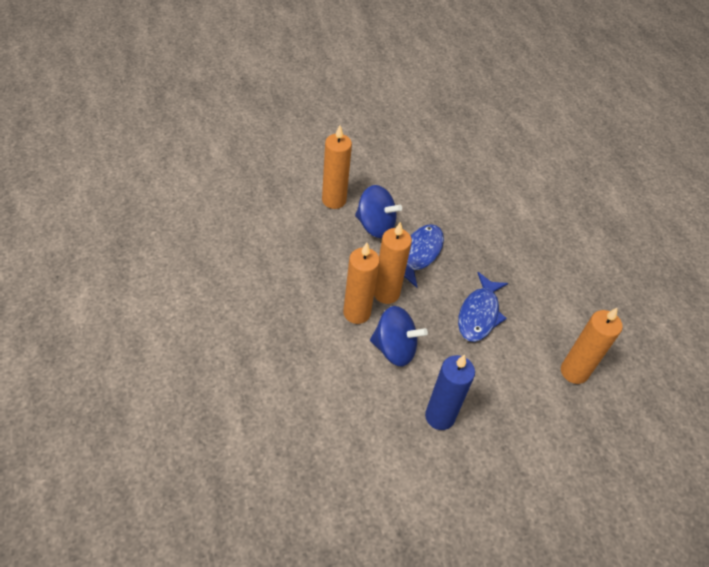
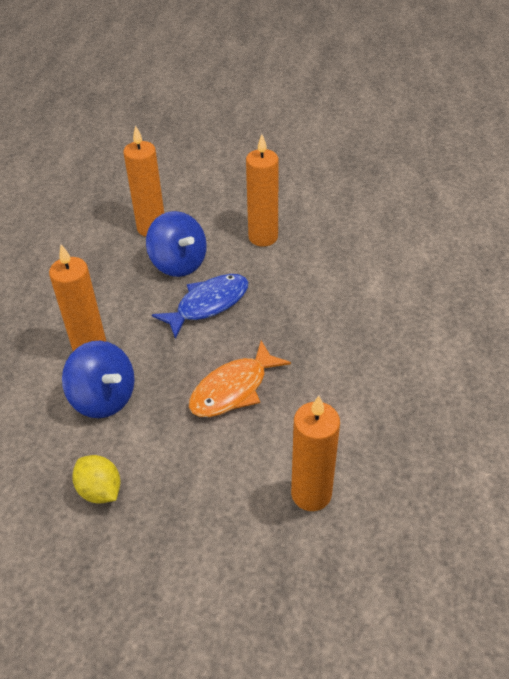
camera: 30 degrees right, 5 degrees down
(386, 293) = (138, 336): orange candle -> orange candle (263, 237)
(439, 416) = (100, 490): blue candle -> yellow lemon
(479, 314) = (233, 389): blue fish -> orange fish

